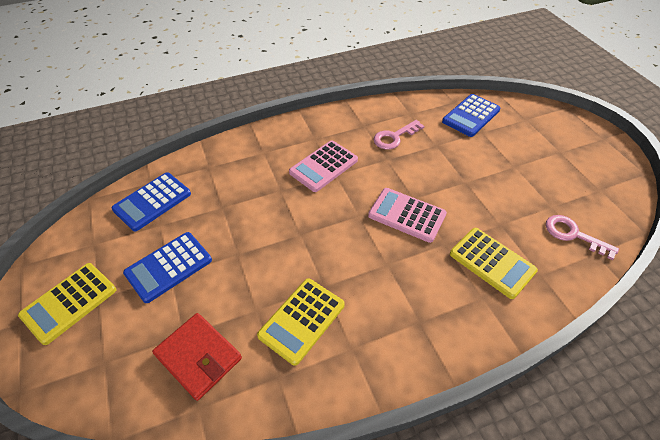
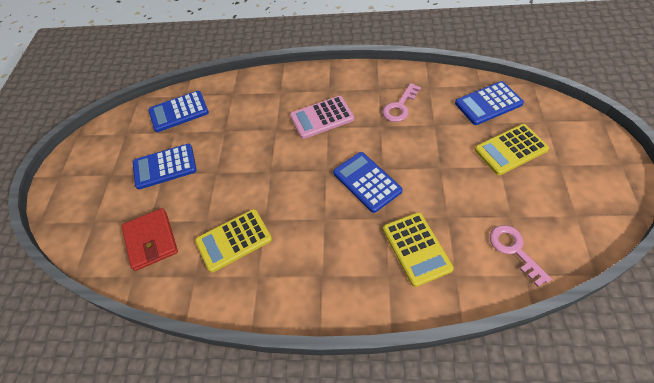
camera: 30 degrees right, 5 degrees up
(69, 302) = (92, 172): yellow calculator -> yellow calculator (510, 149)
(394, 137) = (400, 107): pink key -> pink key turned 45 degrees counterclockwise
(407, 215) = (367, 182): pink calculator -> blue calculator

